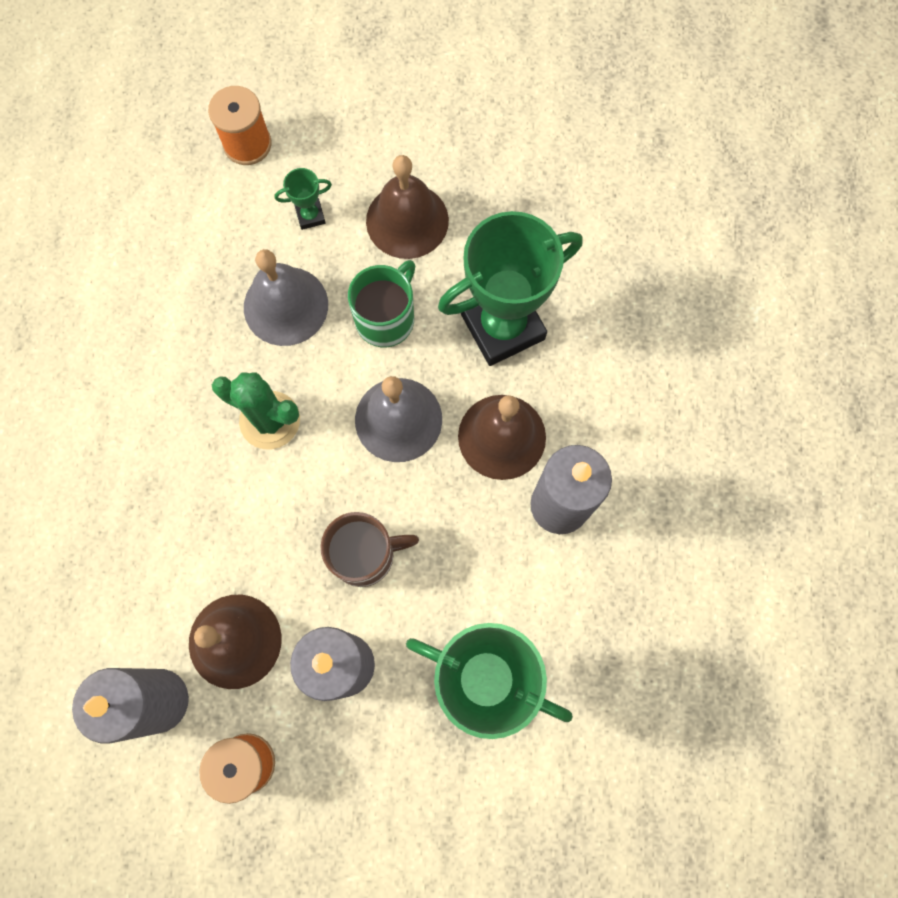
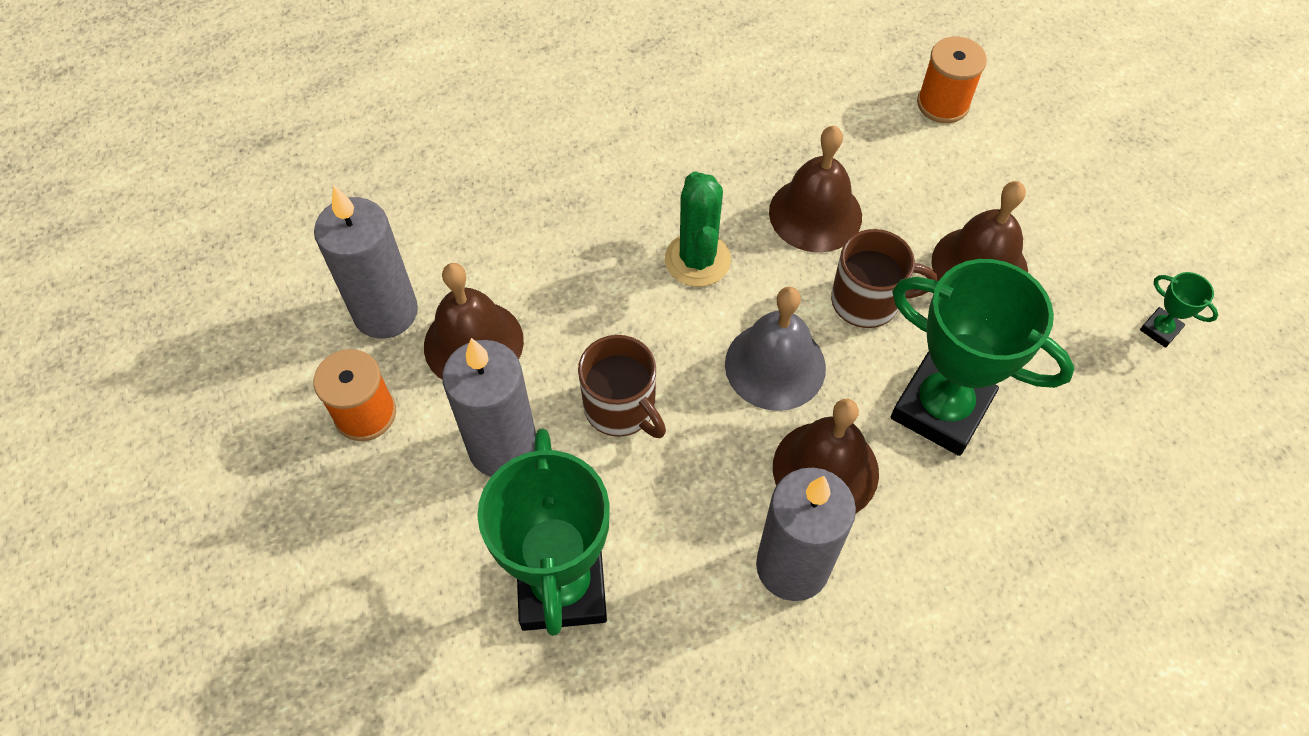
camera: 60 degrees right, 15 degrees down
(286, 306) = (815, 214): grey bell -> brown bell
(310, 216) = (917, 186): green trophy -> green trophy (1160, 329)
(386, 318) = (867, 301): green mug -> brown mug

